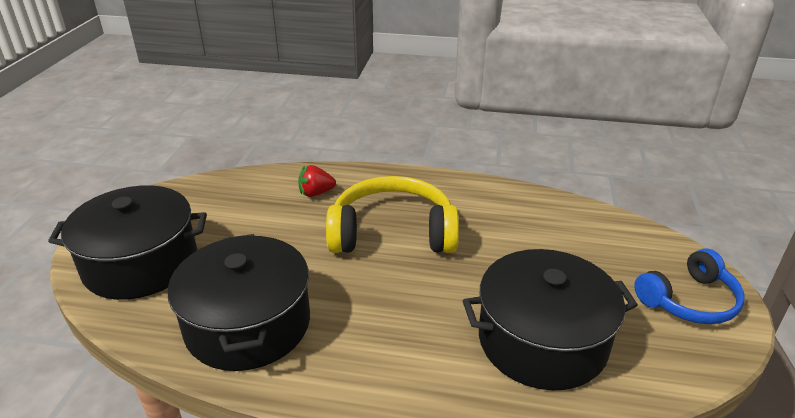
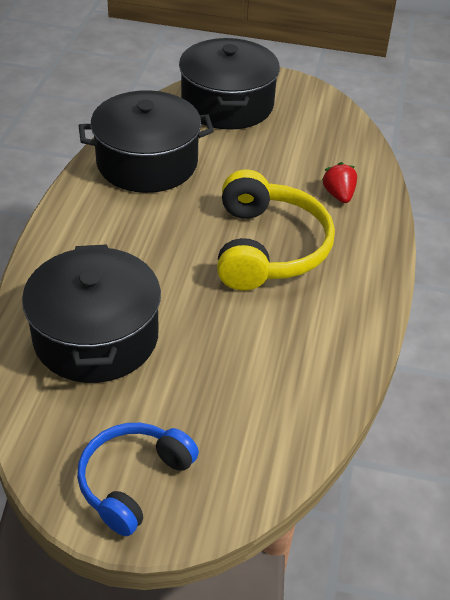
camera: 90 degrees right, 10 degrees up
(689, 301) = (133, 481): blue headphones -> blue headphones turned 60 degrees clockwise

